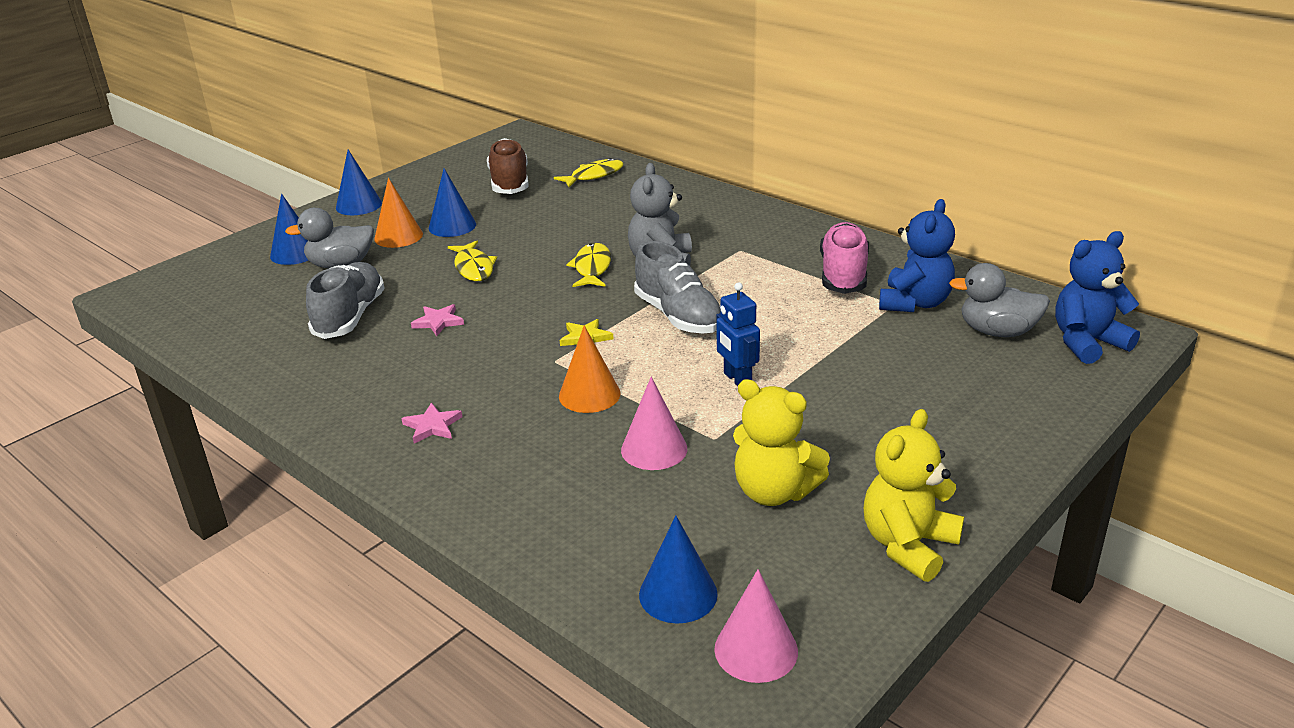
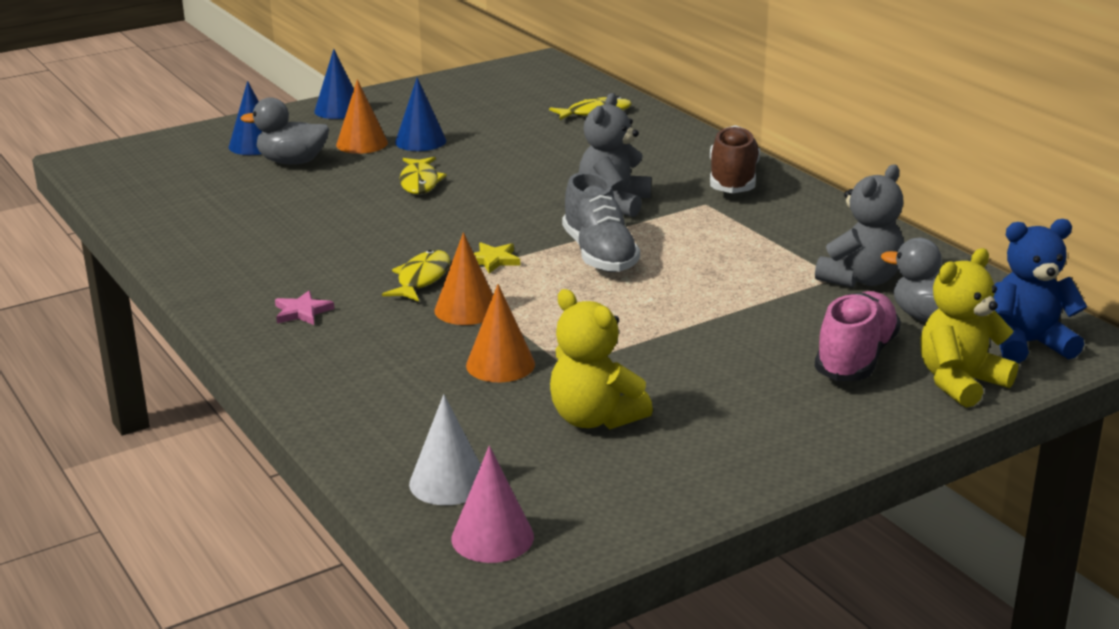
camera: 15 degrees right, 5 degrees down
(350, 316) = (276, 208): grey shoe -> none
(438, 322) = (357, 225): pink star -> none
(509, 183) = (502, 108): brown shoe -> brown shoe (733, 180)
(592, 268) = (539, 199): yellow fish -> yellow fish (421, 279)
(654, 449) = (500, 364): pink cone -> orange cone
(678, 594) = (448, 482): blue cone -> white cone
(737, 379) = (622, 319): blue robot -> none
(843, 274) = (801, 242): pink shoe -> pink shoe (856, 358)
(908, 545) = (697, 484): yellow teddy bear -> yellow teddy bear (960, 382)
(914, 303) = (861, 279): blue teddy bear -> grey teddy bear

